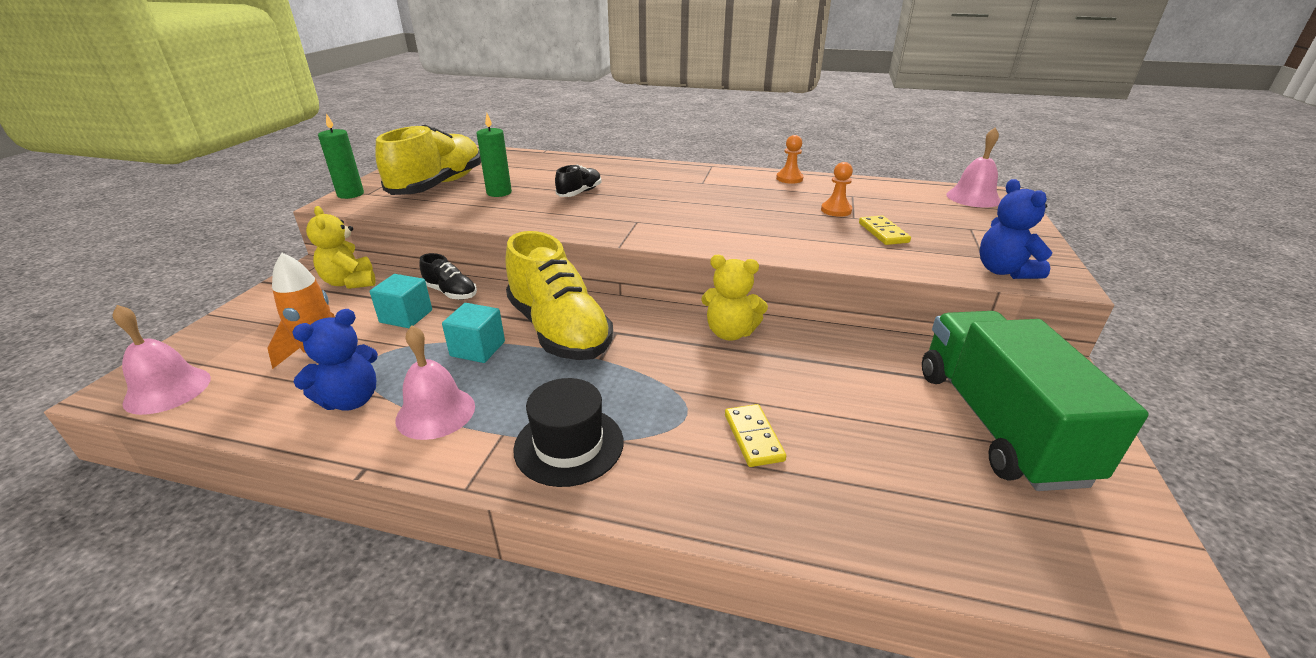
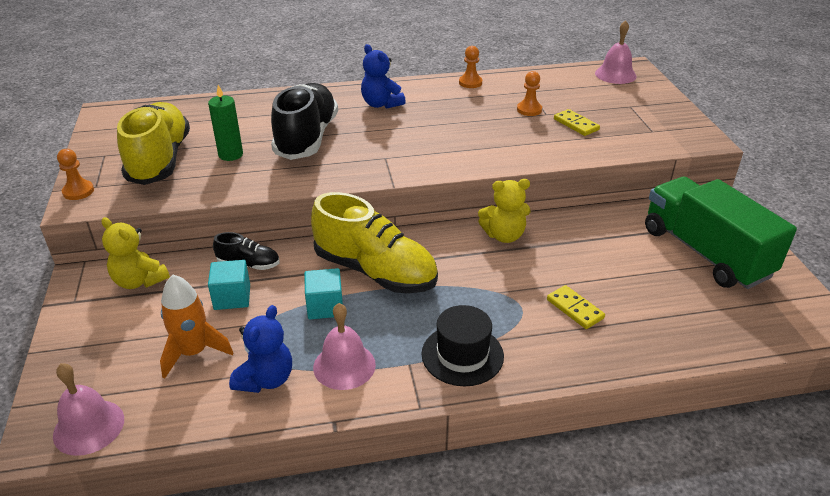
camera: 25 degrees left, 5 degrees up
(350, 194) = (78, 191): green candle -> orange pawn
(579, 193) = (307, 138): black shoe -> black shoe, size x2.12
(1004, 271) = (670, 141): blue teddy bear -> blue teddy bear (381, 104)

